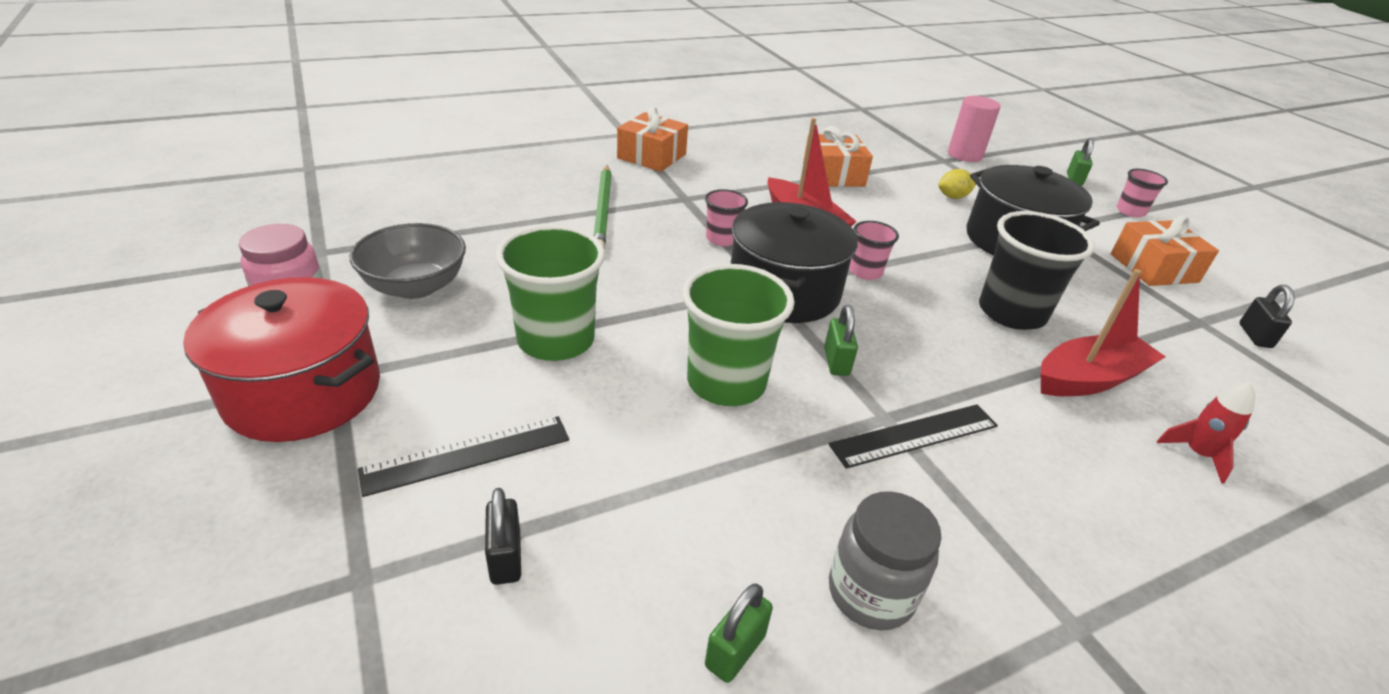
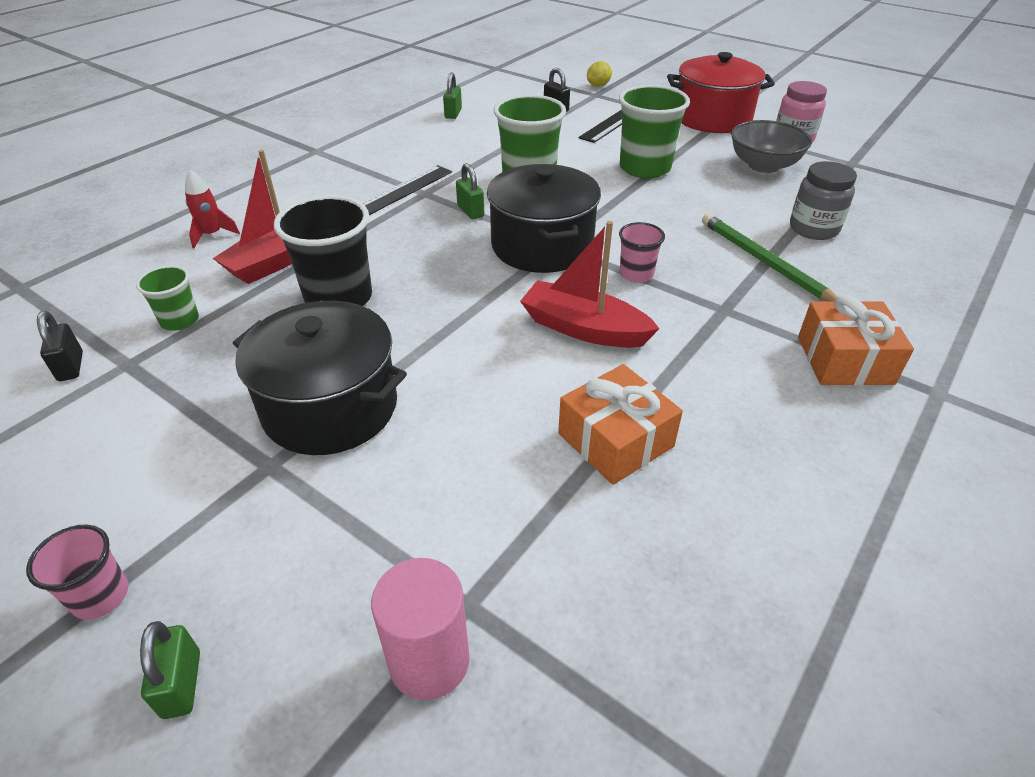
camera: 155 degrees right, 5 degrees up
(865, 272) = (487, 290): pink cup -> none
(870, 593) = (408, 136): grey jar -> grey jar (813, 229)
(952, 197) = (426, 473): yellow lemon -> yellow lemon (598, 86)
(1153, 268) = (138, 437): orange gift -> none
(1173, 345) = (180, 320): none -> green cup

